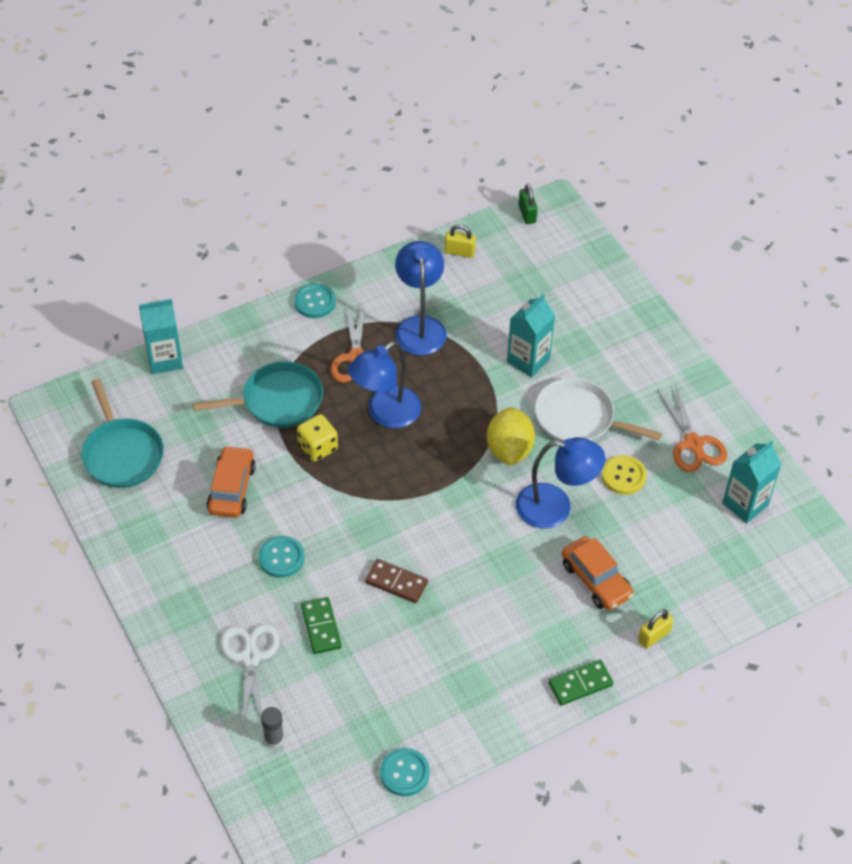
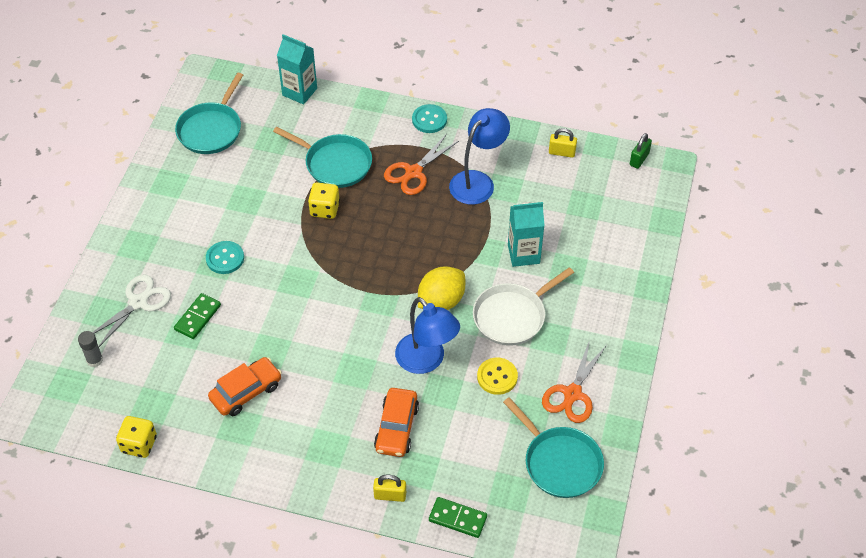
camera: 45 degrees right, 0 degrees up
(231, 488) = (246, 196): orange car -> orange car (246, 392)
(385, 414) = (390, 220): blue lamp -> none
(396, 582) = (272, 327): brown domino -> none
(404, 773) = (139, 444): turquoise button -> yellow dice
(459, 252) = (562, 152): yellow padlock -> yellow padlock turned 45 degrees counterclockwise
(578, 418) = (512, 316): white pan -> white pan turned 105 degrees counterclockwise
(580, 684) = (306, 484): green domino -> green domino (458, 518)
(745, 504) = (560, 463): turquoise carton -> turquoise pan

